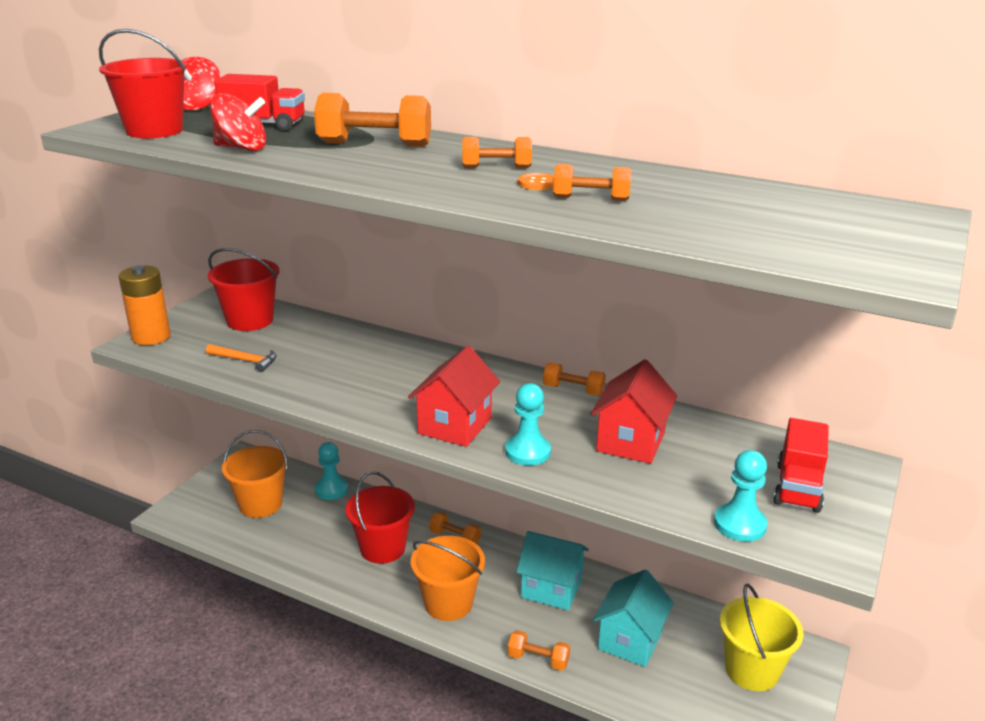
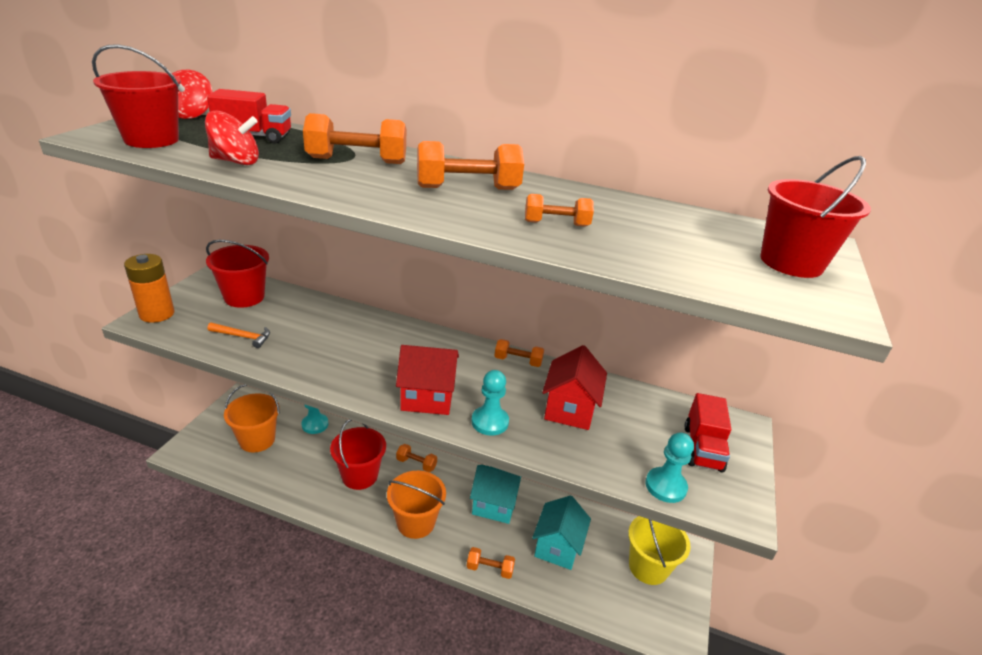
camera: 10 degrees left, 5 degrees up
(455, 426) = (427, 398): red house -> red house turned 75 degrees clockwise
(496, 168) = (468, 188): orange dumbbell -> orange dumbbell, size x1.71
(537, 183) = (507, 206): orange button -> none
(869, 232) = (791, 262): none -> red bucket

